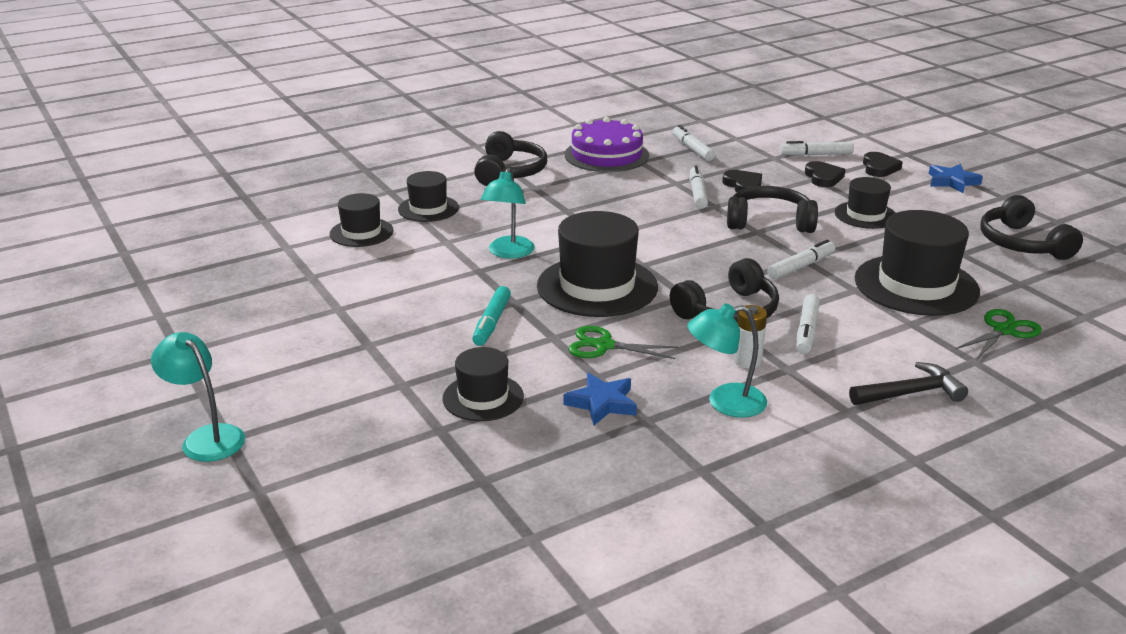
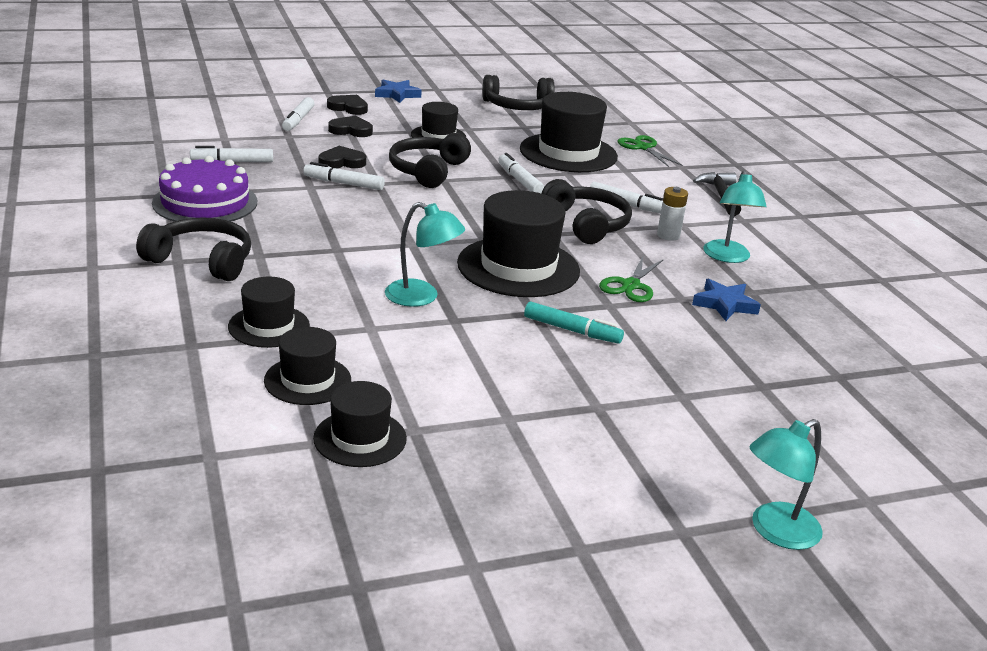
camera: 80 degrees left, 0 degrees up
(483, 397) = (710, 356): black hat -> black hat (360, 438)

